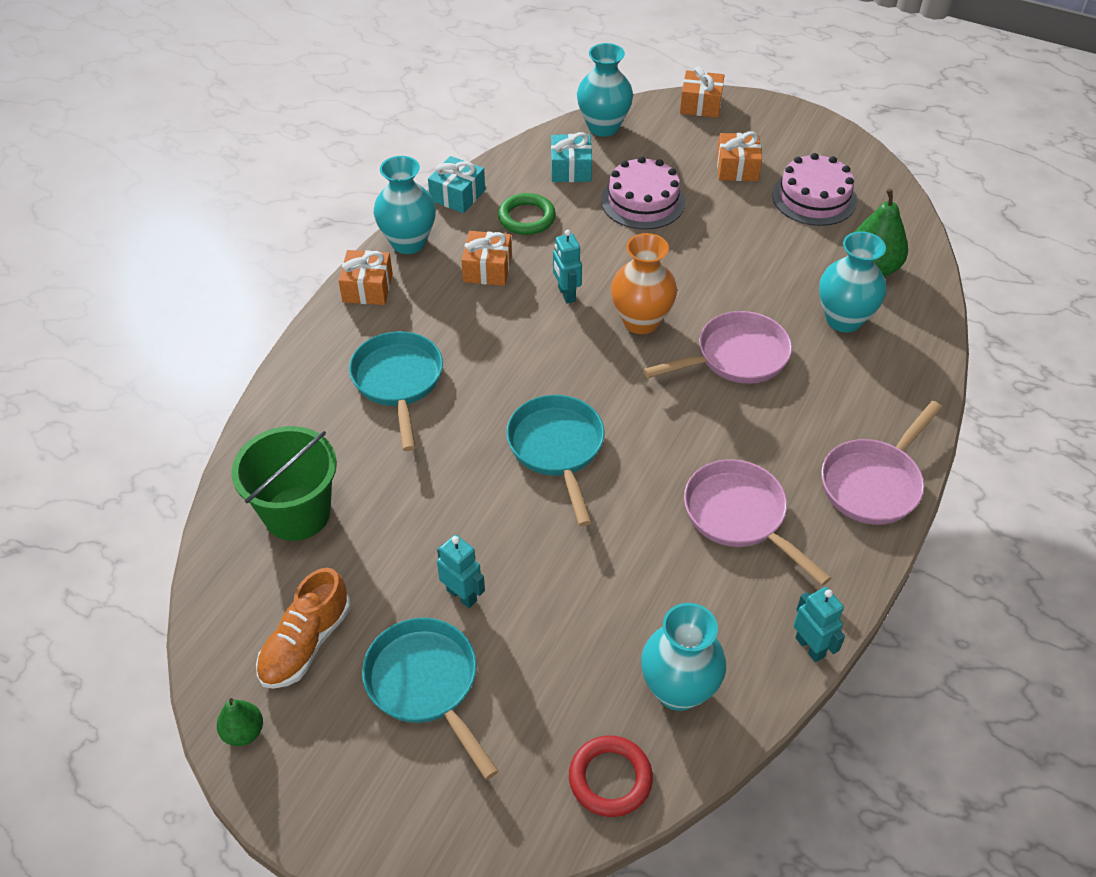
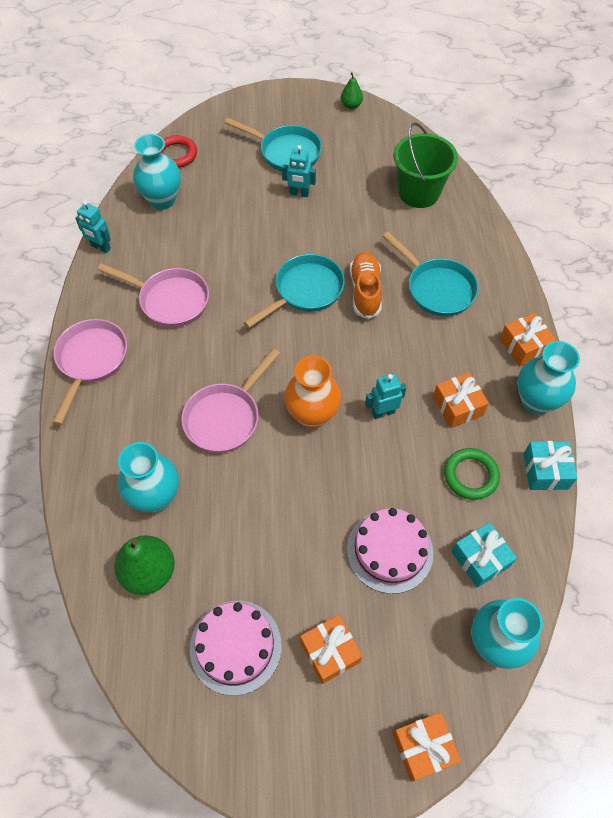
camera: 150 degrees right, 10 degrees up
(306, 643) = (356, 144): orange shoe -> orange shoe (365, 291)
(557, 449) = (305, 291): turquoise pan -> turquoise pan turned 90 degrees counterclockwise
(566, 294) = (383, 412): turquoise robot -> turquoise robot turned 60 degrees counterclockwise

